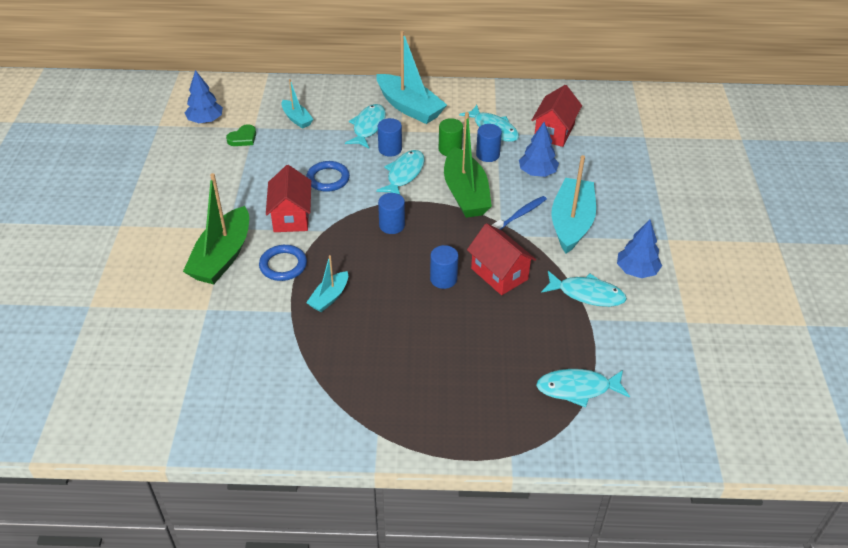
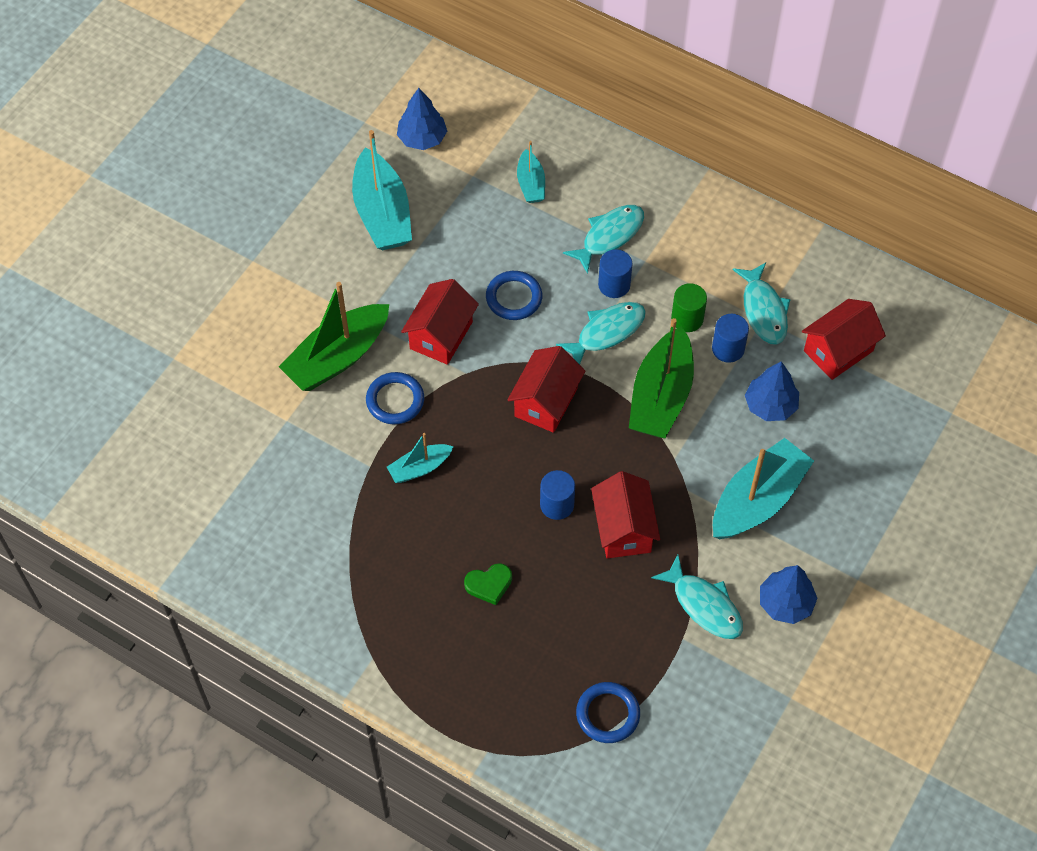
camera: 30 degrees right, 15 degrees up
(243, 138) = (451, 187): green heart -> green heart (489, 584)
(392, 225) = (546, 402): blue cylinder -> red house
(409, 107) = (680, 226): turquoise boat -> turquoise boat (382, 213)
(520, 214) = (705, 458): blue toothbrush -> none
(577, 389) = (608, 714): turquoise fish -> blue ring

